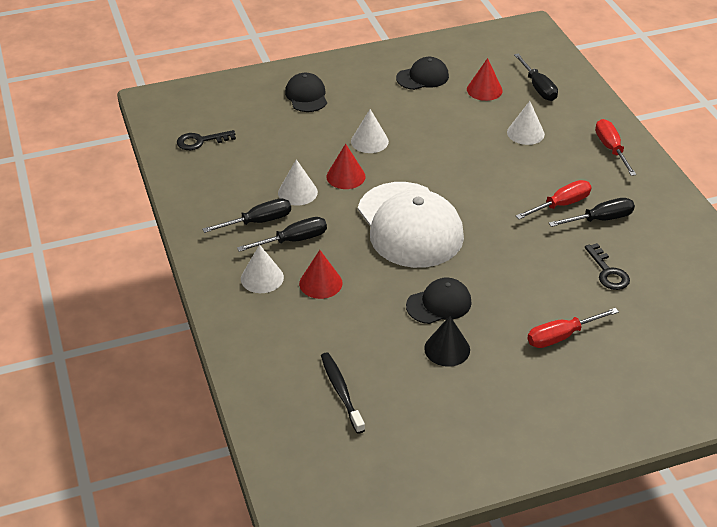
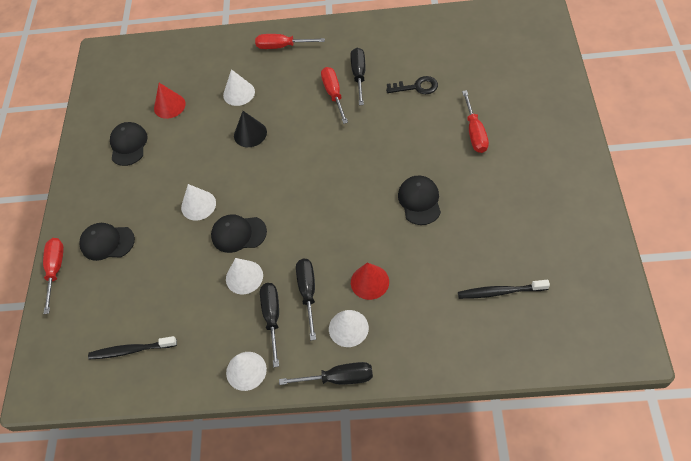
camera: 65 degrees left, 15 degrees up
(198, 217) = (246, 371): none -> white cone
(201, 141) = (131, 350): black key -> black toothbrush
(268, 74) = (56, 269): none -> red screwdriver
(345, 176) = (238, 234): red cone -> black cap
(410, 225) = (320, 200): white cap -> none
(447, 349) = (470, 207): black cone -> black cone (250, 134)
(538, 88) = (186, 70): black screwdriver -> black screwdriver (339, 378)

